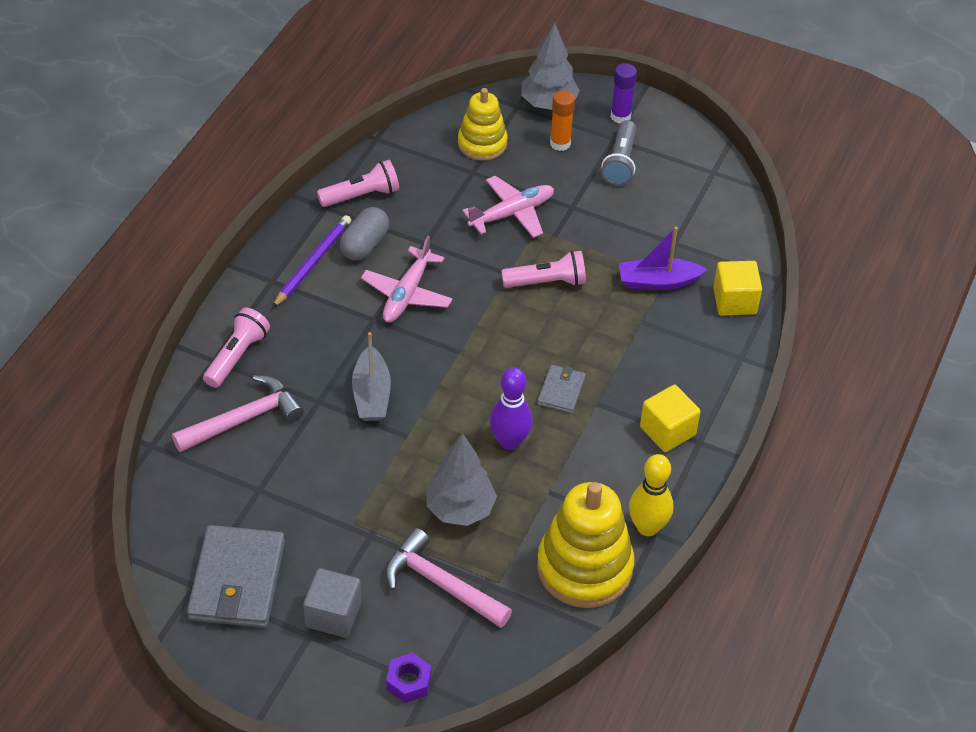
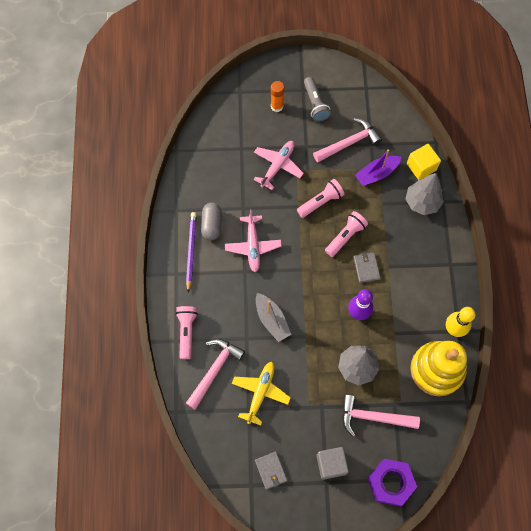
camera: 25 degrees left, 20 degrees up
(237, 580) = (271, 470): grey wallet -> grey wallet, size x0.51
(291, 476) = (260, 392): none -> yellow plane
(362, 195) = (191, 193): pink flashlight -> pink flashlight (345, 236)
(408, 682) = (390, 483): purple nut -> purple nut, size x1.77
(482, 143) = (235, 126): yellow stacking toy -> none
(548, 104) = (256, 82): grey tree -> grey tree (422, 202)
(620, 116) = (298, 73): purple glue stick -> none
(640, 228) = (349, 143): none -> pink hammer
(667, 431) = (432, 265): yellow cube -> none

